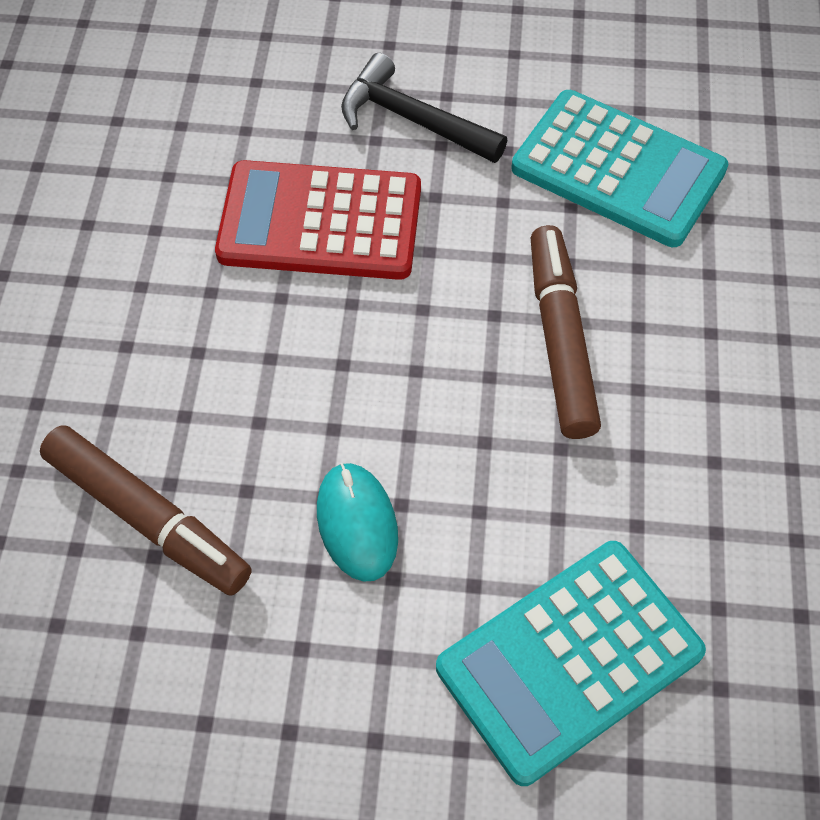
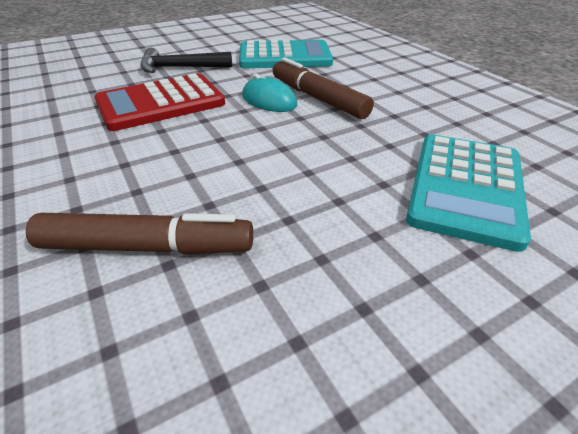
camera: 35 degrees left, 20 degrees down
(357, 523) = (292, 189): turquoise mouse -> turquoise mouse (269, 101)

